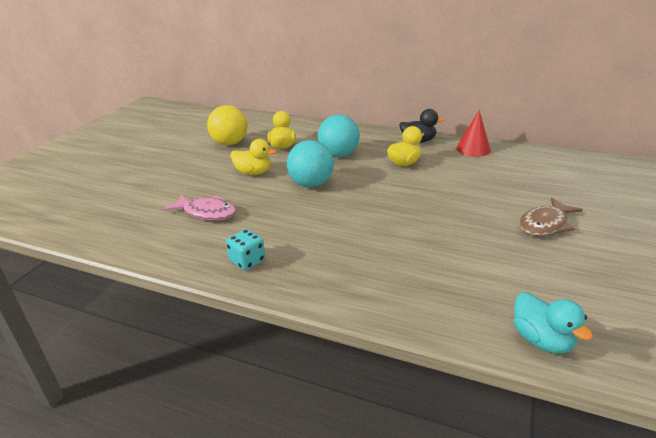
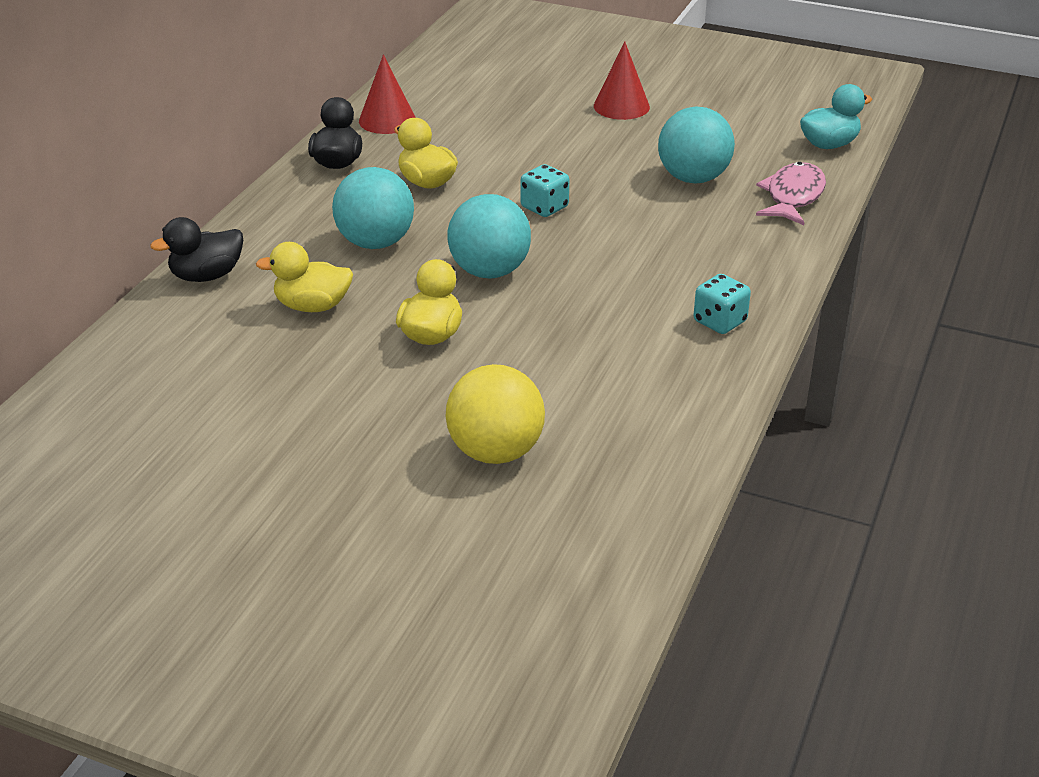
camera: 90 degrees left, 5 degrees up
(206, 213) = (581, 375): pink fish -> pink fish (793, 196)
(230, 143) = (272, 378): yellow ball -> yellow ball (495, 452)
(309, 125) = (206, 276): none -> black duck
(384, 198) = (544, 207): none -> turquoise dice
(441, 255) = (693, 178): none -> turquoise ball
(545, 224) = (621, 106): brown fish -> red cone

